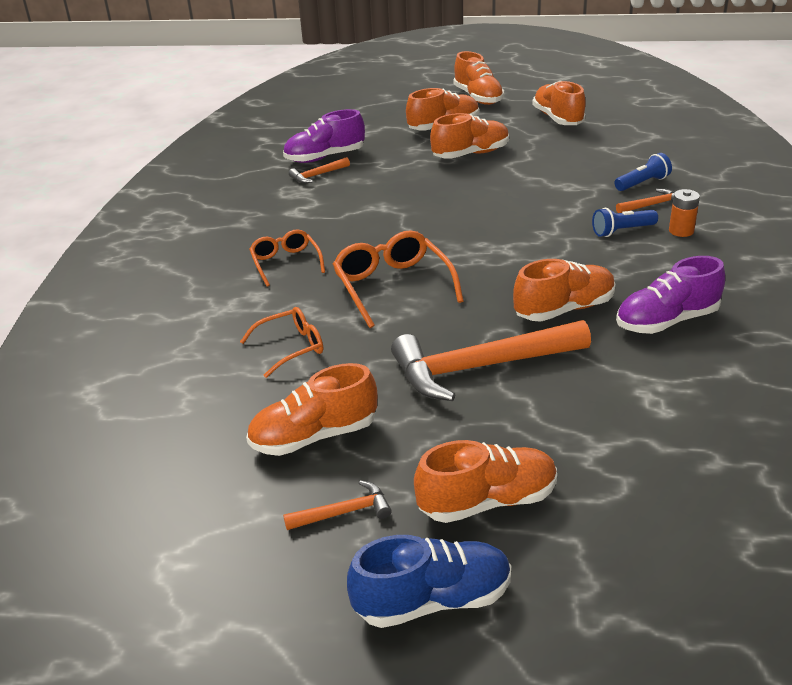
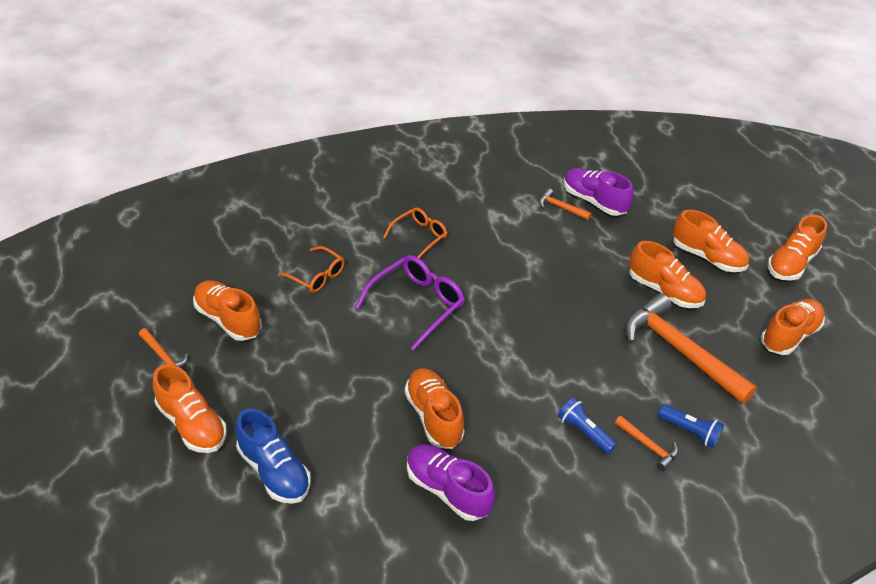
camera: 60 degrees right, 10 degrees up
(393, 286) = (417, 304): orange glasses -> purple glasses
(433, 600) = (101, 420): blue shoe -> blue shoe (274, 471)
(480, 367) = (334, 383): orange hammer -> orange hammer (679, 350)
(564, 309) = (433, 416): orange shoe -> orange shoe turned 150 degrees counterclockwise
(681, 231) = (610, 477): orange battery -> none

